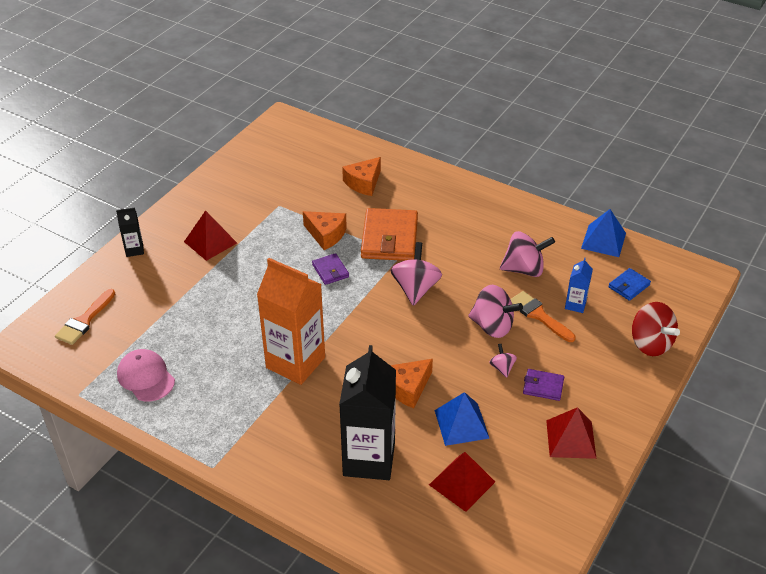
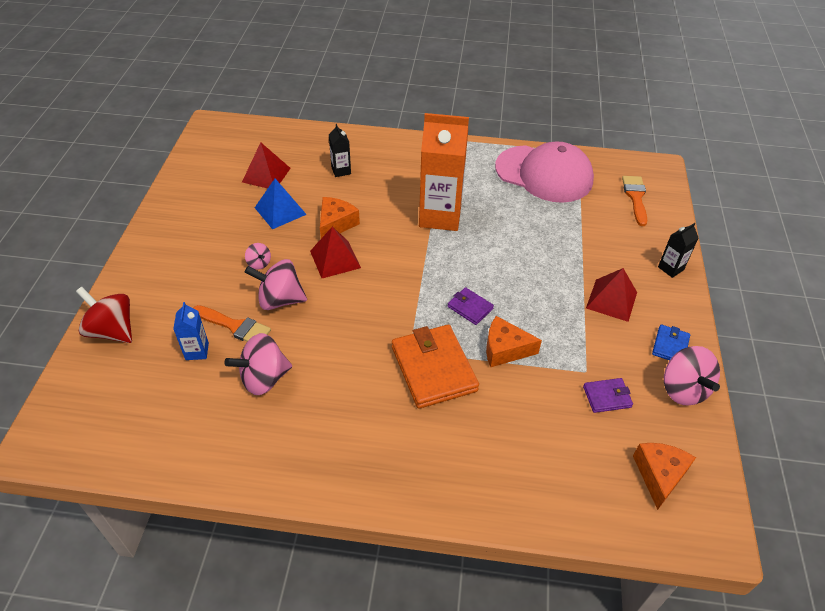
camera: 155 degrees right, 5 degrees up
(146, 377) = (544, 174): pink cap -> pink cap, size x1.81
(363, 183) = (515, 445): orange cheese -> orange cheese (659, 475)
(369, 459) = (341, 170): black carton -> black carton, size x0.45
(415, 289) = (373, 315): pink spinning top -> pink spinning top (683, 389)
(543, 386) = (217, 258): purple wallet -> purple wallet (607, 397)
(570, 439) = (186, 225): red pyramid -> red pyramid (335, 259)
(603, 240) = (170, 458): blue pyramid -> none
(629, 286) = (135, 396): blue wallet -> blue wallet (670, 346)

